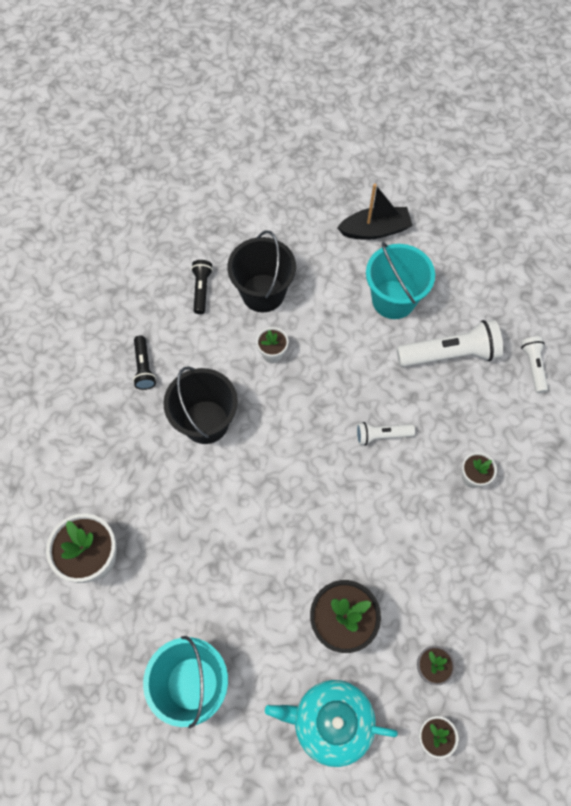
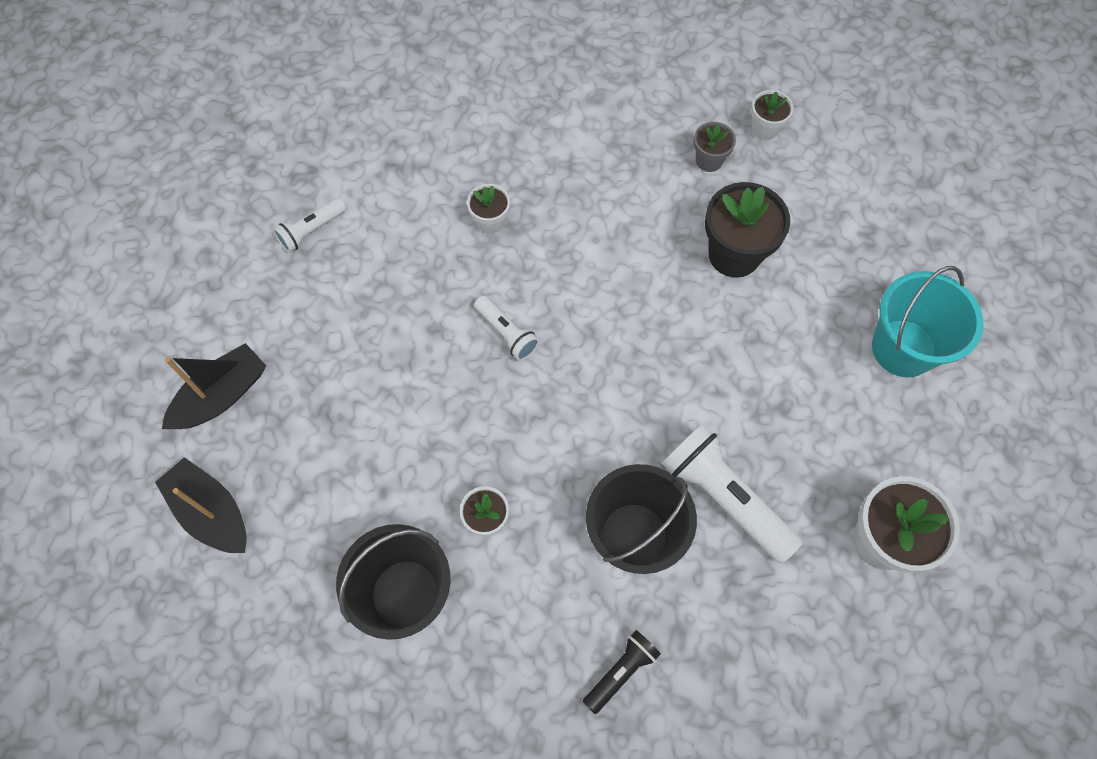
camera: 125 degrees left, 0 degrees up
(201, 290) = (454, 683): black flashlight -> none
(331, 722) = (825, 211): turquoise teapot -> none
(393, 299) = (312, 425): turquoise bucket -> none
(443, 265) = (222, 396): none -> black boat
(449, 354) = (351, 321): white flashlight -> white flashlight (725, 498)

